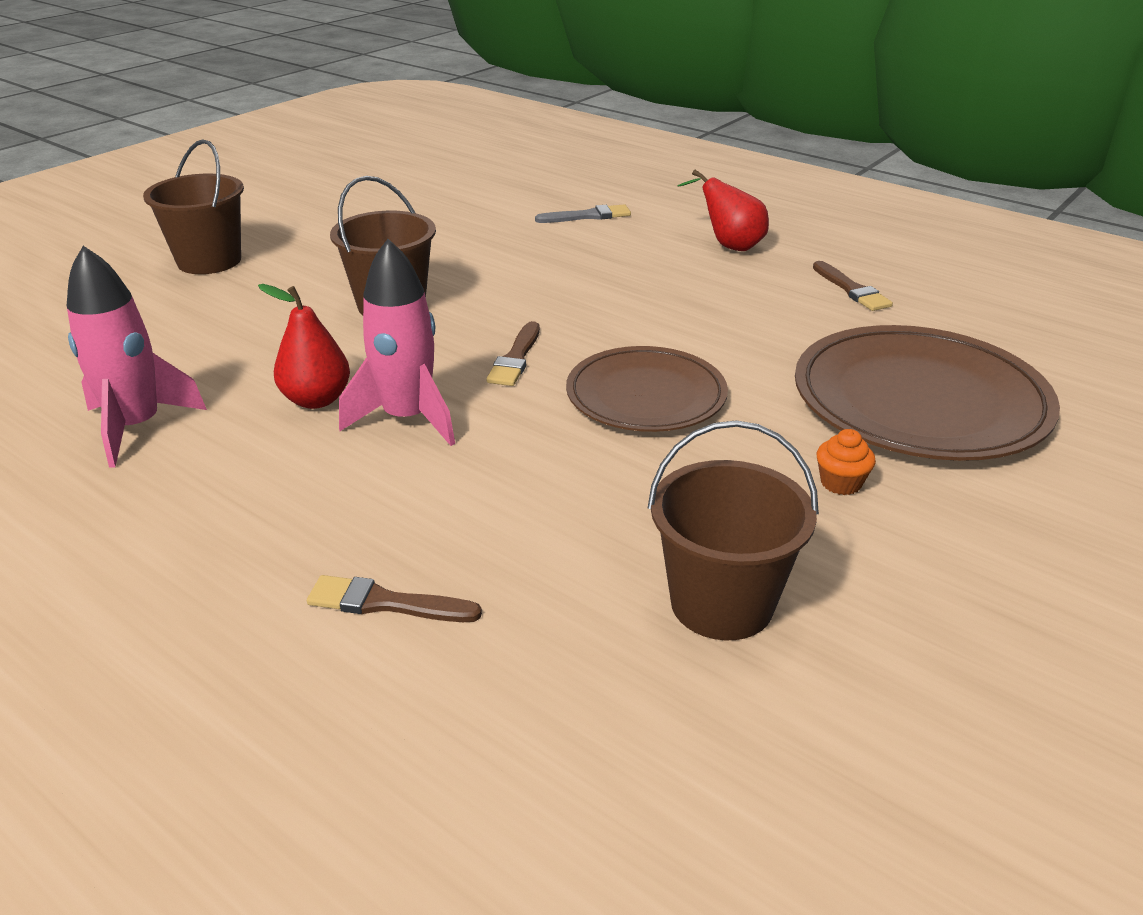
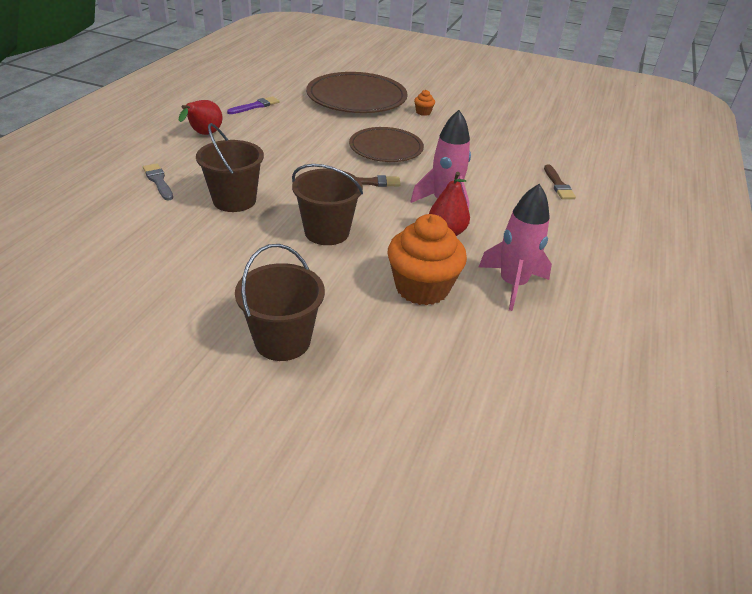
camera: 110 degrees left, 5 degrees up
(207, 352) = (422, 288): none -> orange cupcake
(721, 603) = (503, 130): brown bucket -> brown bucket (234, 200)
(851, 290) = (255, 106): brown brush -> purple brush

